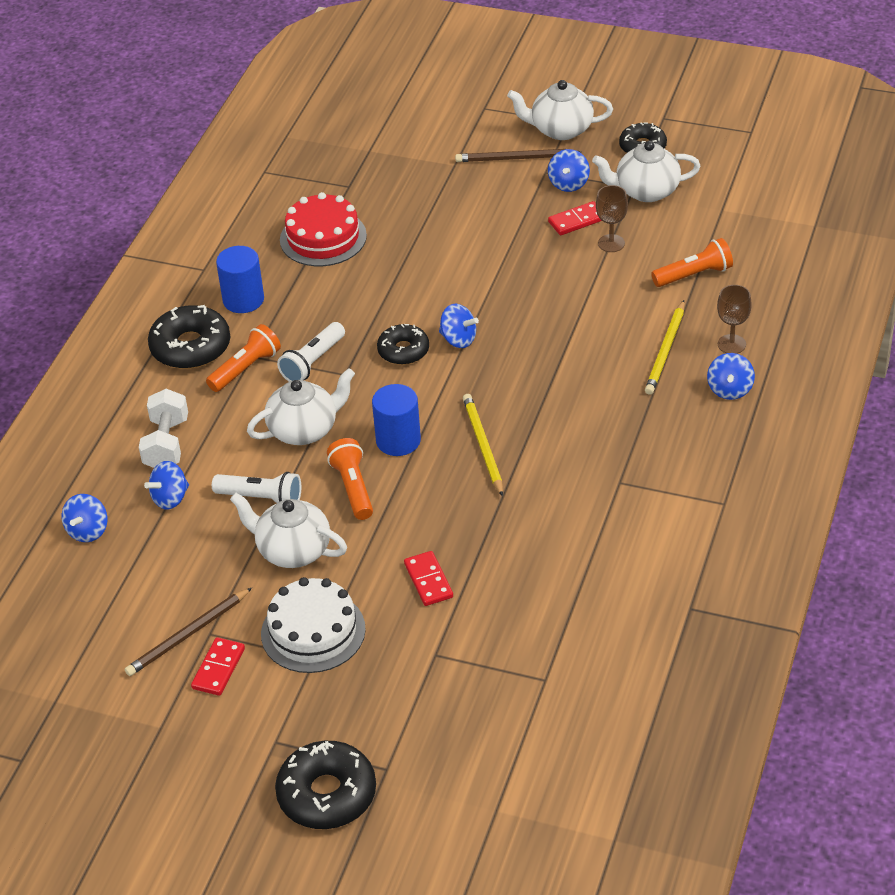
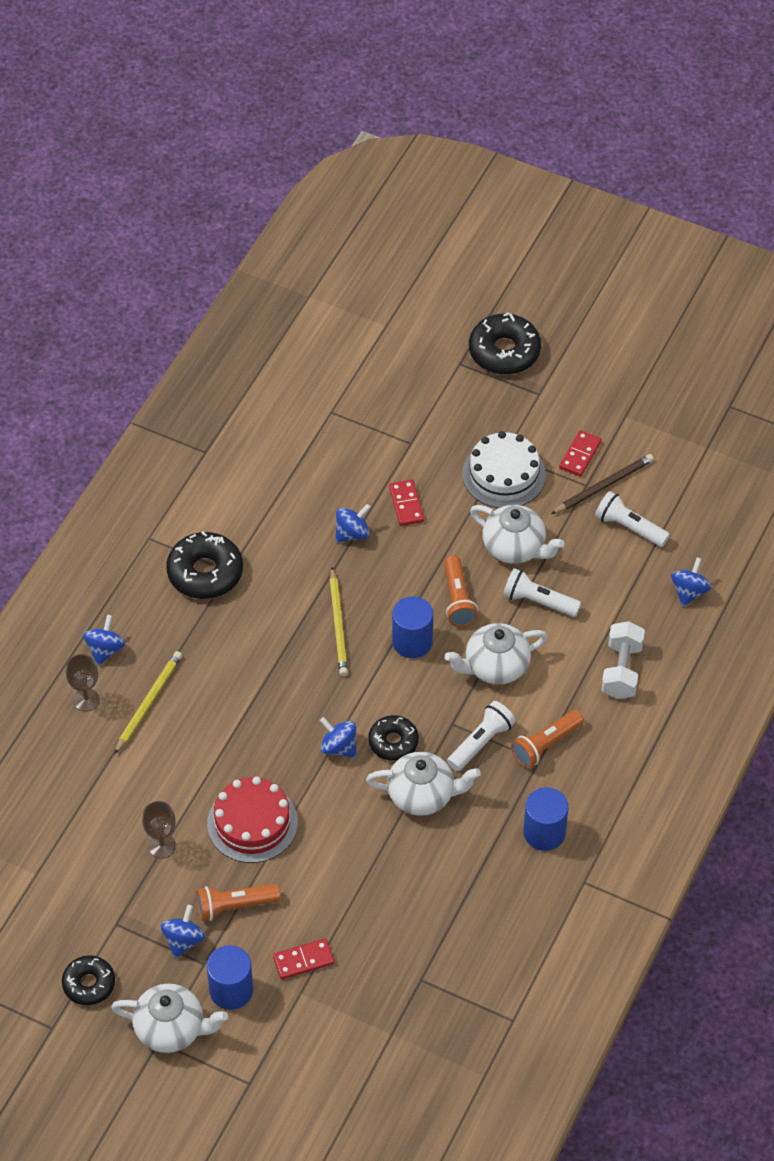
camera: 175 degrees left, 10 degrees up
(157, 591) = (629, 527): none -> white flashlight
(170, 498) = (618, 613): blue spinning top -> blue spinning top (352, 533)
(190, 347) = (598, 780): black donut -> black donut (205, 572)
(323, 238) = (456, 905): red cake -> red cake (252, 823)
(516, 158) = (231, 990): brown pencil -> blue cylinder
(577, 220) = (188, 884): red domino -> red domino (303, 960)
(646, 191) = (105, 914): white teapot -> white teapot (422, 795)
(694, 275) = (92, 790): orange flashlight -> orange flashlight (234, 906)

